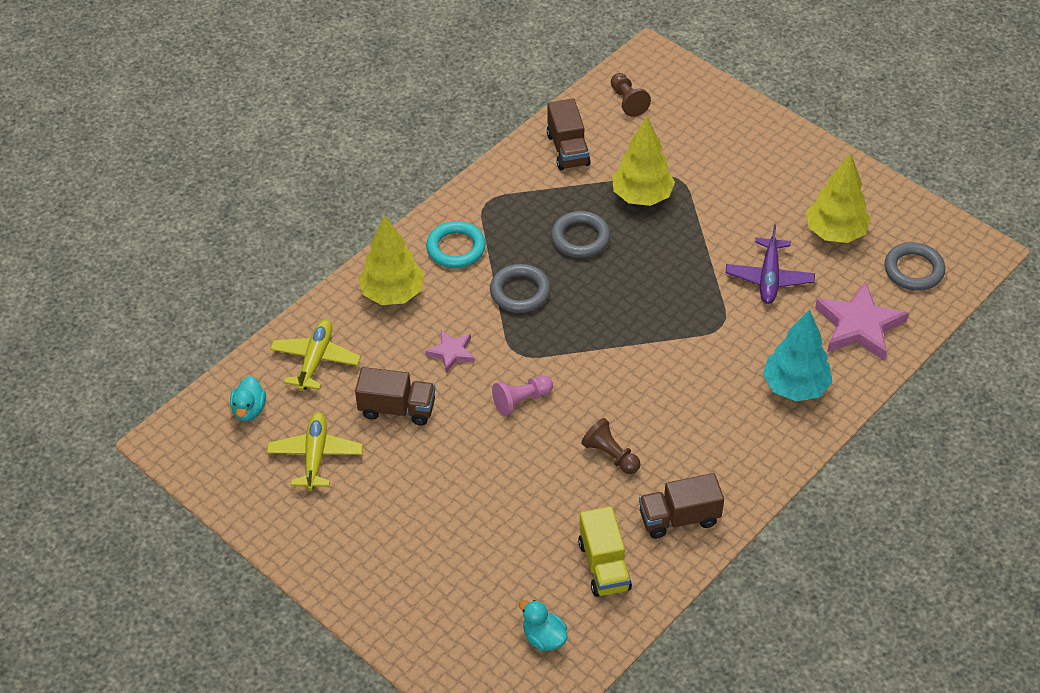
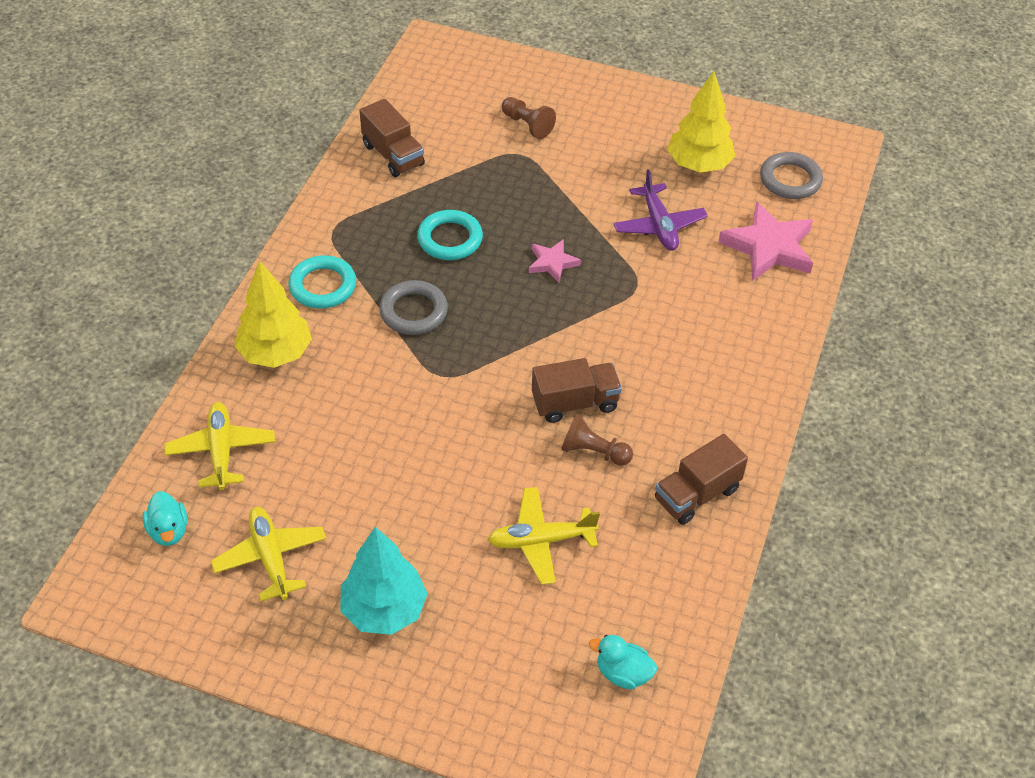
camera: 25 degrees left, 0 degrees up
(397, 408) = (339, 475): brown truck -> brown truck (575, 403)
(451, 352) = (370, 396): pink star -> pink star (552, 263)
(521, 400) = (471, 424): pink pawn -> none
(531, 512) = (541, 540): none -> yellow plane
(580, 238) = (450, 239): grey ring -> turquoise ring
(604, 565) = (646, 571): yellow truck -> none
(627, 101) = (431, 93): brown pawn -> brown pawn (527, 125)
(642, 196) = (492, 181): yellow tree -> none
(795, 387) = (740, 324): turquoise tree -> turquoise tree (384, 610)

